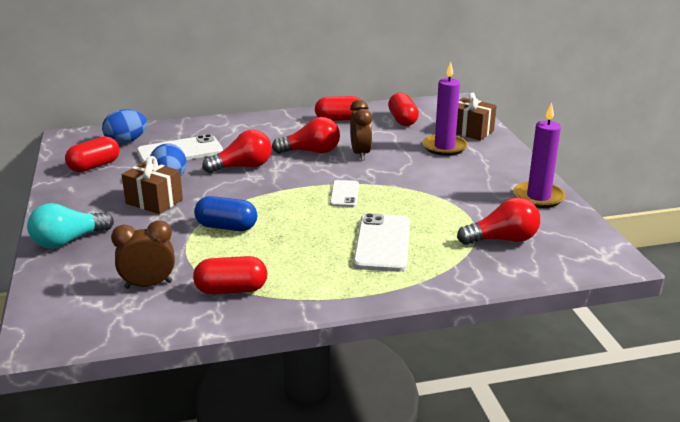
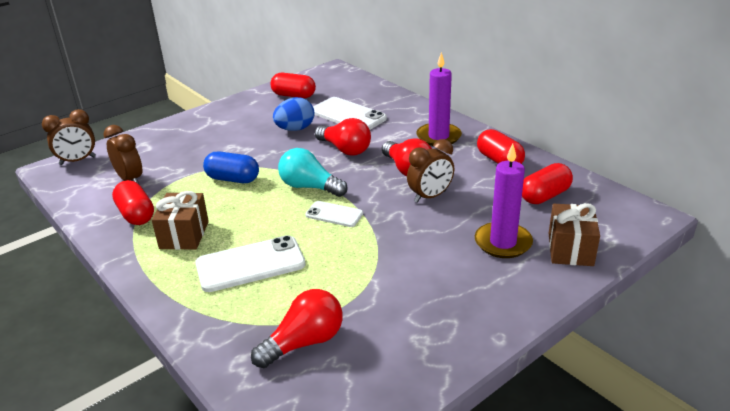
camera: 65 degrees right, 5 degrees up
(47, 317) = (77, 161): none -> brown clock
(68, 241) = (177, 130): turquoise light bulb -> turquoise light bulb (309, 187)
(126, 141) = (346, 90): blue egg -> none
(154, 201) = (254, 137): brown gift -> brown gift (184, 235)
(226, 227) = (233, 179): blue capsule -> blue capsule turned 60 degrees counterclockwise
(344, 194) = (334, 214): white phone -> white phone turned 45 degrees clockwise
(502, 240) = (304, 342): red light bulb -> red light bulb turned 90 degrees counterclockwise
(538, 197) = (433, 348): purple candle -> purple candle (438, 137)

